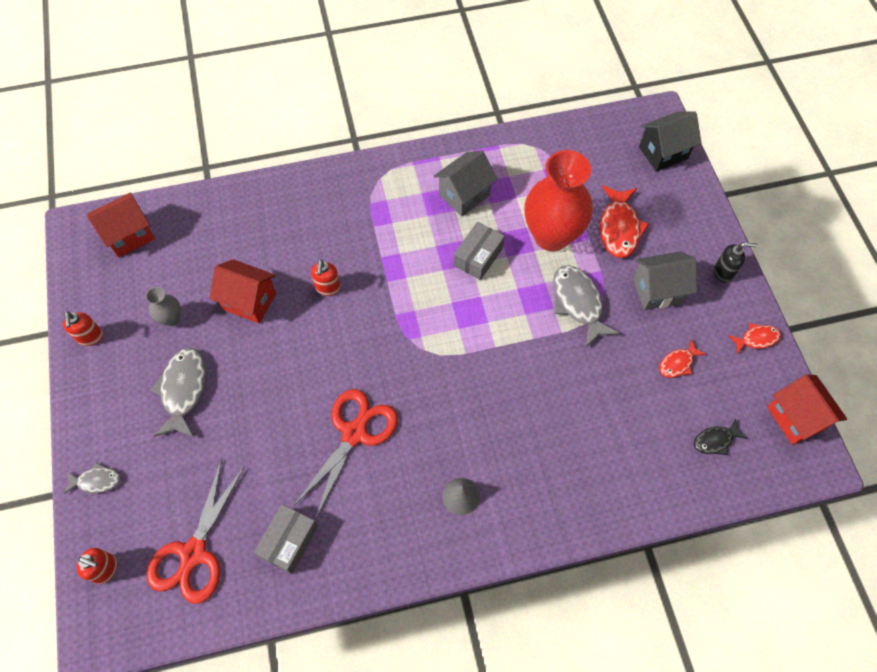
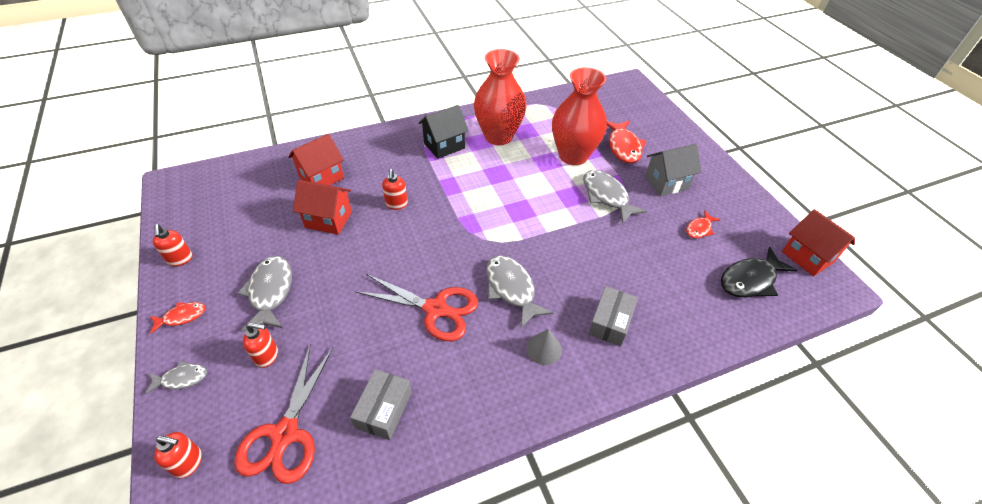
camera: 10 degrees left, 15 degrees down
(129, 235) = (219, 183): red house -> red house (322, 178)
(171, 318) = (257, 238): grey vase -> none
(179, 466) = (267, 356): none -> red soap dispenser
(354, 433) = (435, 309): red scissors -> red scissors turned 90 degrees clockwise
(440, 418) = (511, 289): none -> grey fish
(464, 195) = (498, 136): grey house -> red vase
(478, 256) = (518, 173): grey box -> grey box (610, 322)
(663, 153) = (641, 101): black house -> black house (444, 146)
(715, 440) = (750, 280): black fish -> black fish, size x1.78
(723, 272) = (712, 167): black soap dispenser -> none
(756, 339) = (754, 207): red fish -> red fish (182, 317)

